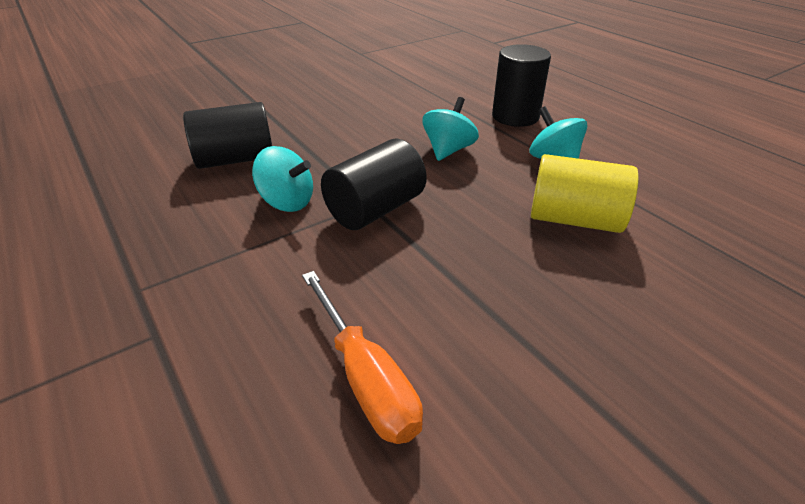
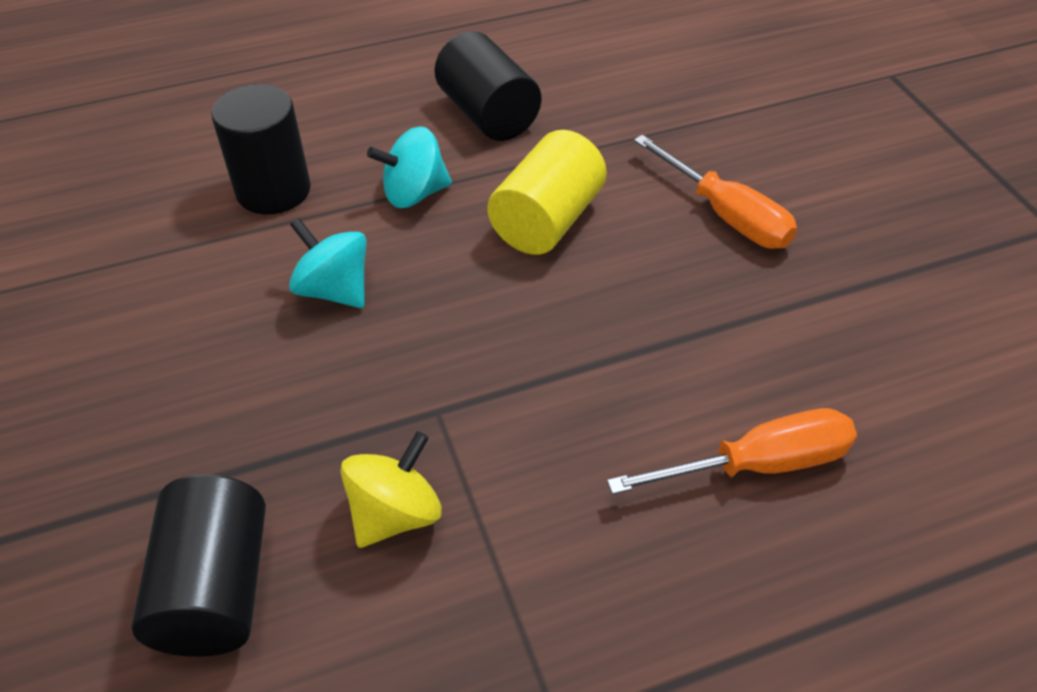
camera: 75 degrees left, 10 degrees up
(287, 202) = (395, 514): turquoise spinning top -> yellow spinning top
(375, 209) = (456, 405): black cylinder -> black cylinder (488, 114)
(675, 327) = (726, 215): none -> orange screwdriver

